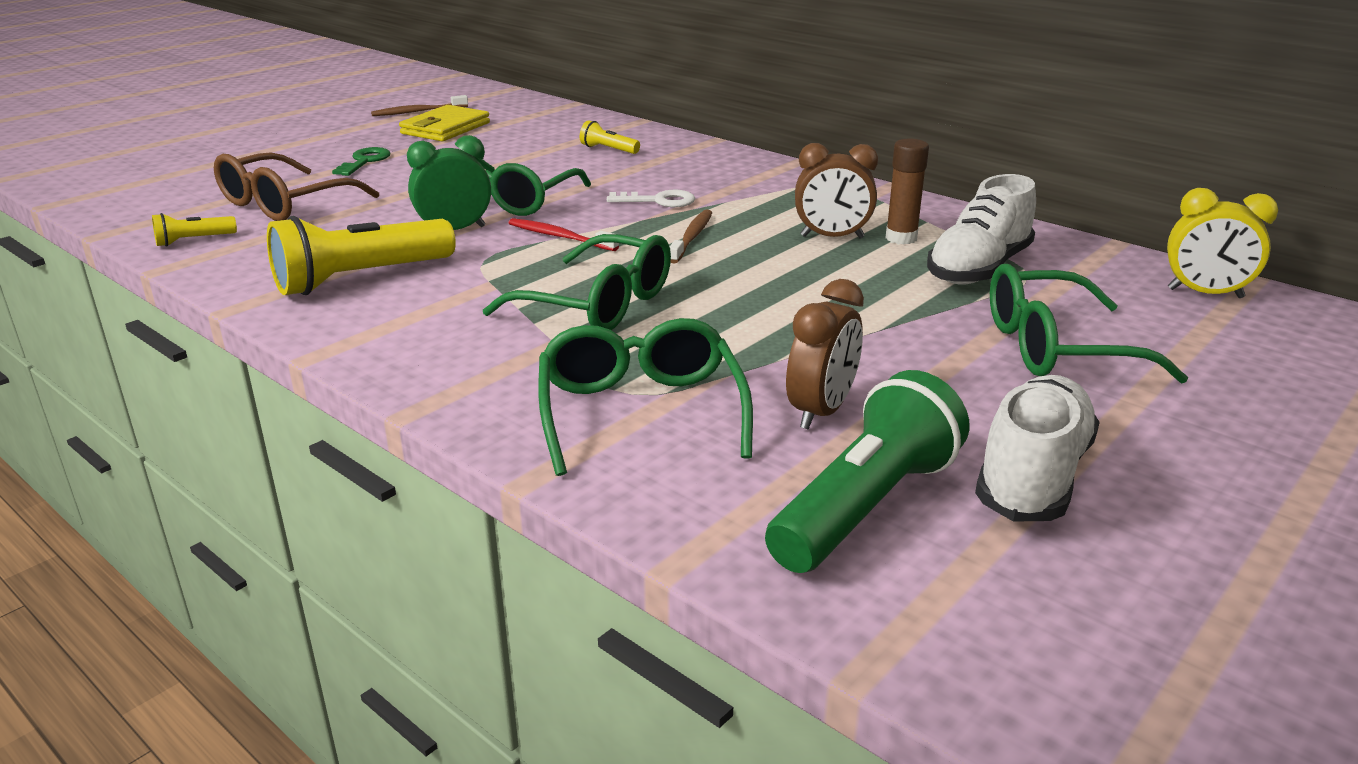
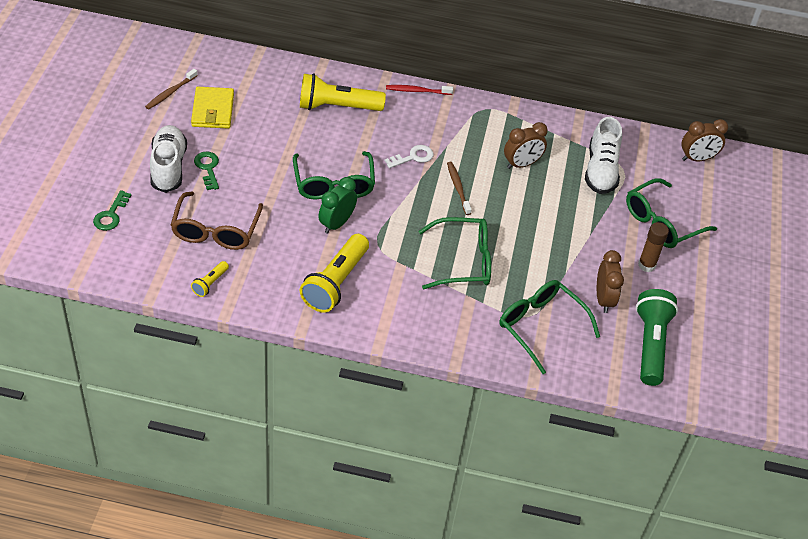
camera: 35 degrees left, 20 degrees up
(189, 170) = (111, 215): none -> green key
(560, 237) = (395, 210): red toothbrush -> red toothbrush (417, 91)
(608, 149) = (337, 107): yellow flashlight -> yellow flashlight, size x2.14
(901, 238) = (552, 154): brown glue stick -> brown glue stick (646, 265)
(1032, 476) = (692, 306): white shoe -> white shoe (168, 167)
(1205, 293) = (697, 159): yellow clock -> brown clock

